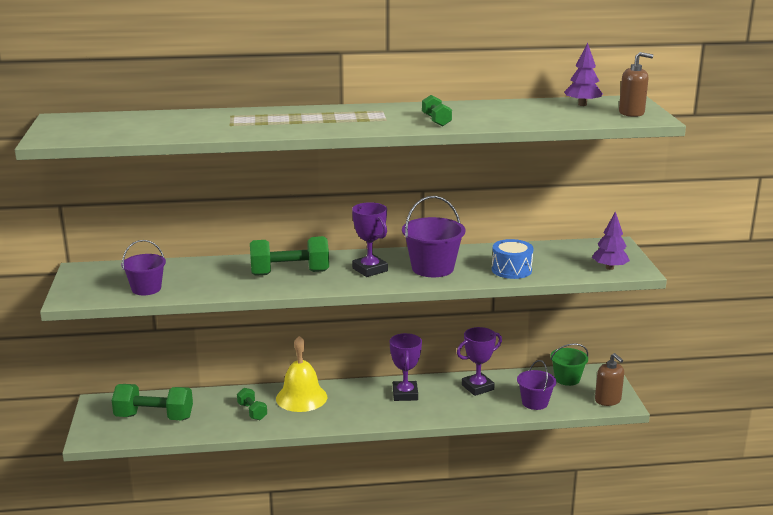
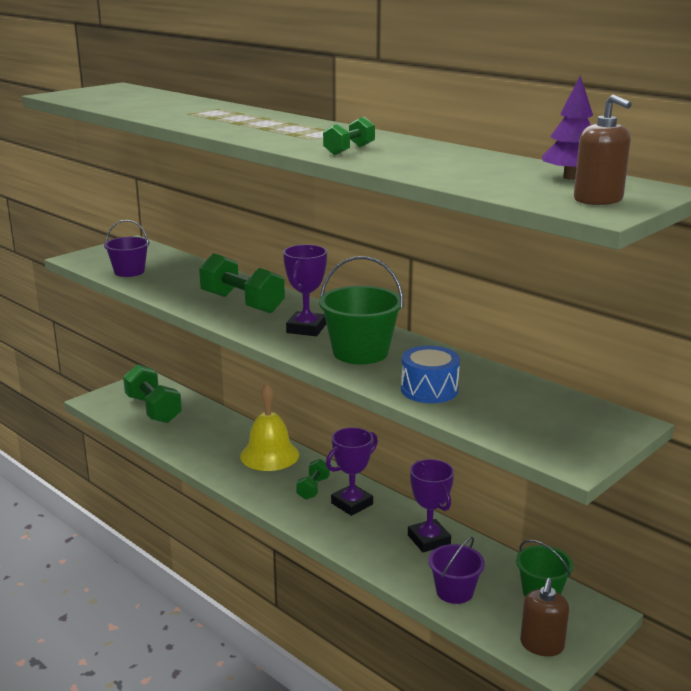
camera: 50 degrees right, 0 degrees up
(252, 412) = (215, 444): green dumbbell -> green dumbbell (313, 488)
(432, 268) = (360, 352): purple bucket -> green bucket
(477, 387) = (428, 540): purple trophy -> purple trophy turned 45 degrees clockwise
(609, 268) = (546, 442): purple tree -> none

